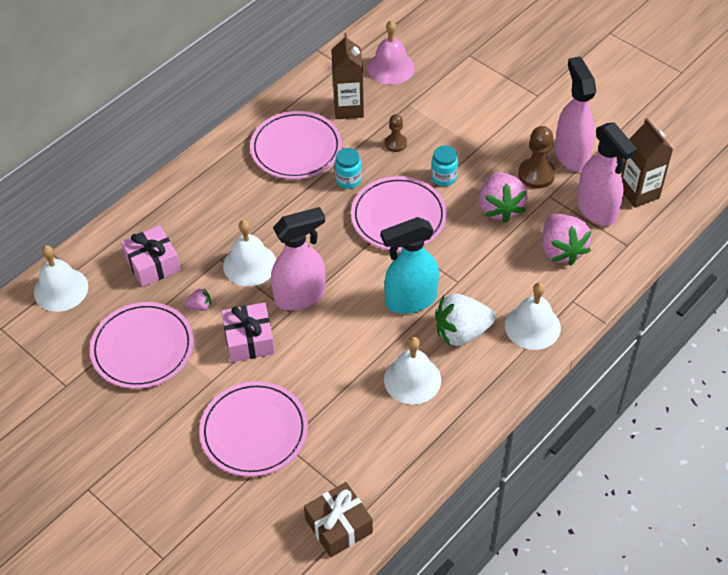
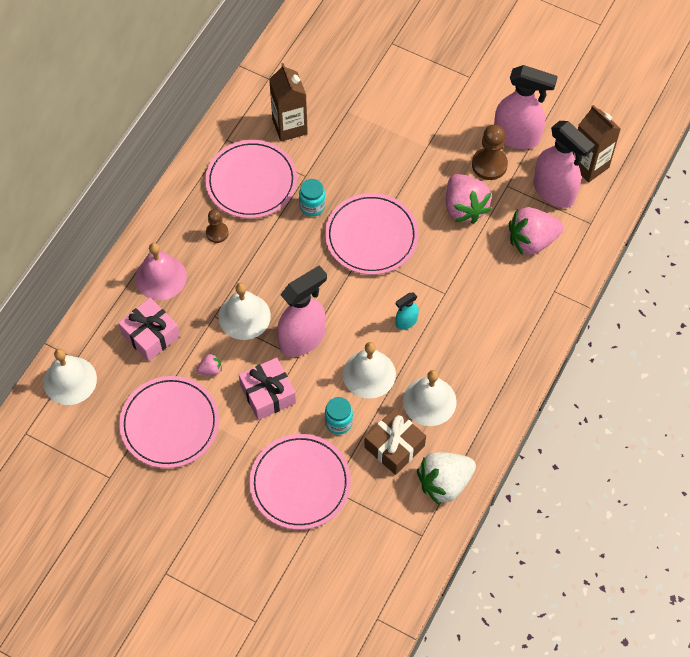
camera: 15 degrees left, 10 degrees up
(339, 526) = (403, 556): brown gift -> brown gift (394, 446)
(391, 67) = (318, 72): pink bell -> pink bell (161, 277)
(395, 143) = (346, 157): brown pawn -> brown pawn (217, 233)
(410, 300) = (406, 322): turquoise spray bottle -> turquoise spray bottle, size x0.48
(443, 177) = (403, 185): turquoise jar -> turquoise jar (338, 422)
(461, 332) = (462, 344): white strawberry -> white strawberry (444, 483)
(532, 326) = (524, 324): white bell -> white bell (369, 374)
(561, 250) = (532, 241): pink strawberry -> pink strawberry turned 105 degrees clockwise
(571, 155) = (517, 137): pink spray bottle -> pink spray bottle turned 135 degrees clockwise

